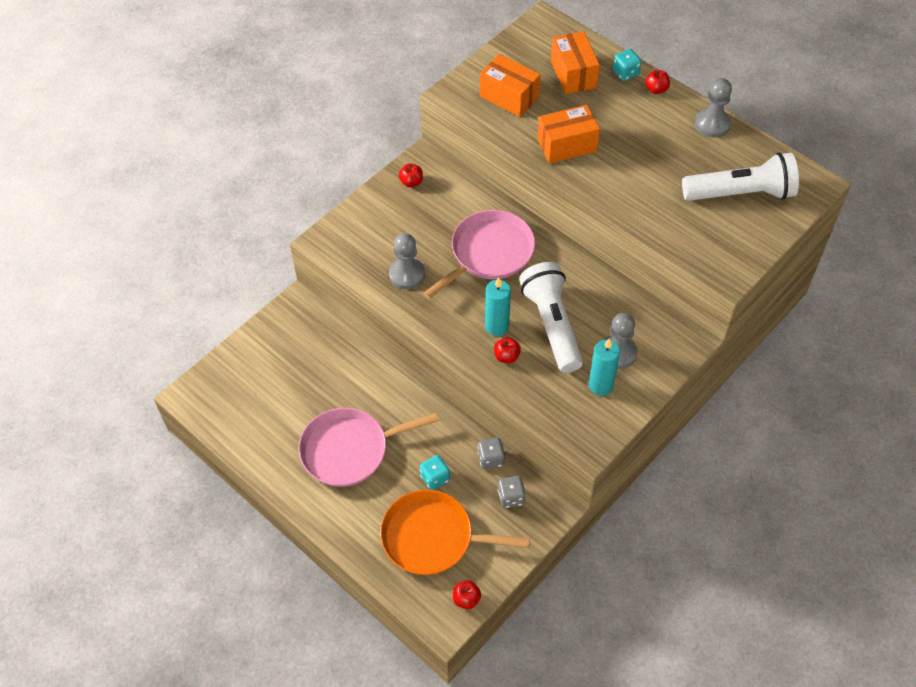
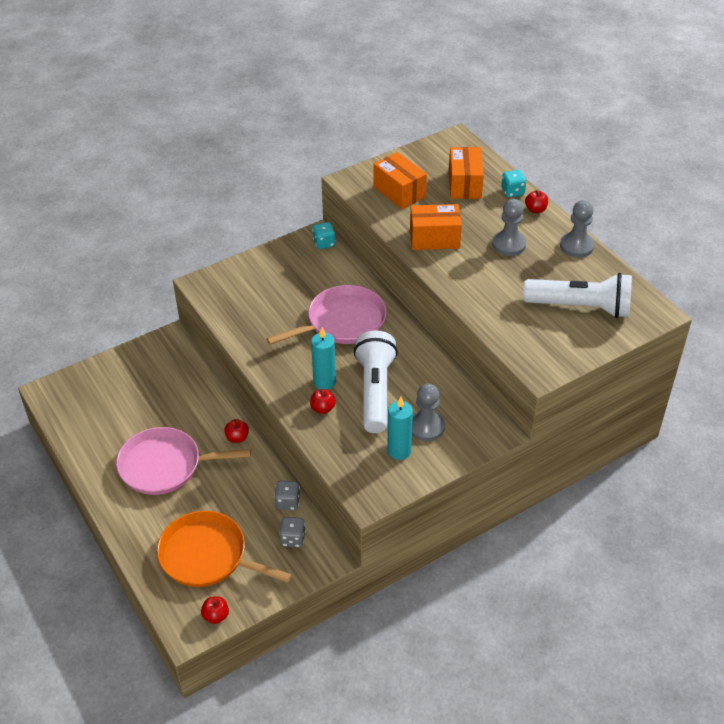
camera: 15 degrees right, 10 degrees down
(407, 274) = (262, 324): grey pawn -> grey pawn (508, 244)
(411, 182) = (298, 252): red apple -> red apple (237, 437)
(435, 478) = (230, 506): turquoise dice -> turquoise dice (324, 243)

